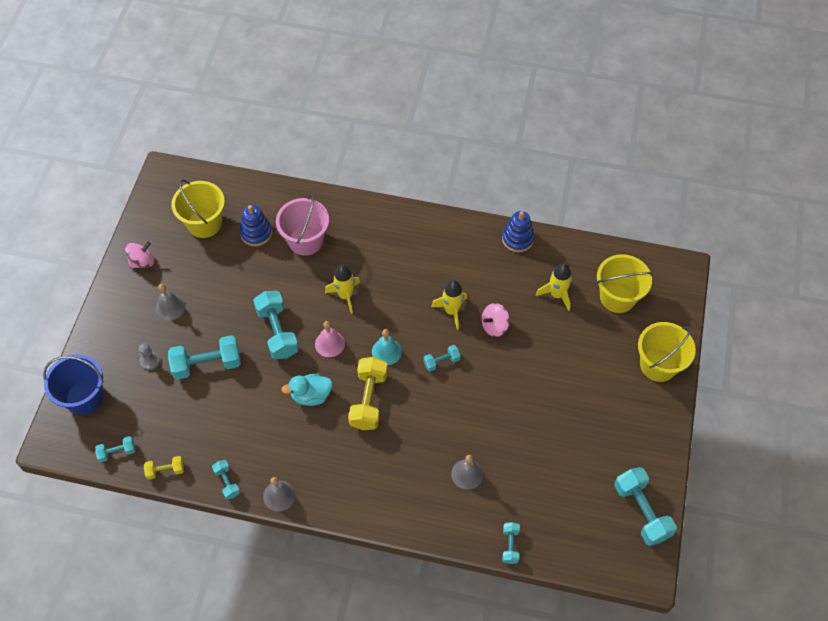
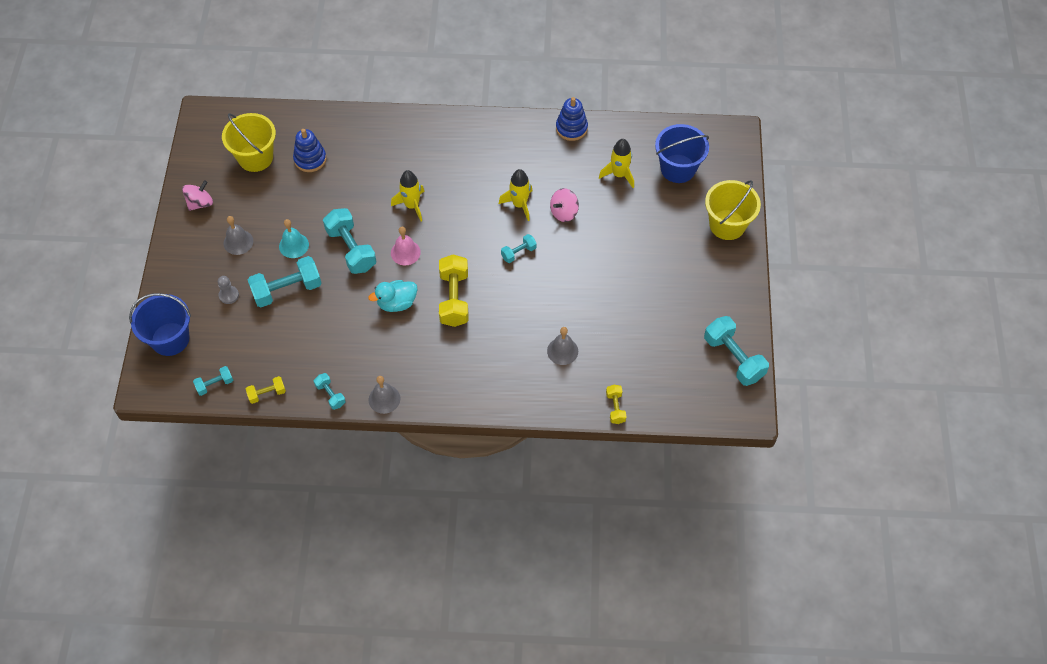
camera: 10 degrees left, 0 degrees up
(305, 240) = (361, 159): pink bucket -> none
(386, 351) = (463, 251): turquoise bell -> turquoise bell (294, 245)
(510, 545) = (615, 408): turquoise dumbbell -> yellow dumbbell
(617, 297) = (678, 168): yellow bucket -> blue bucket

